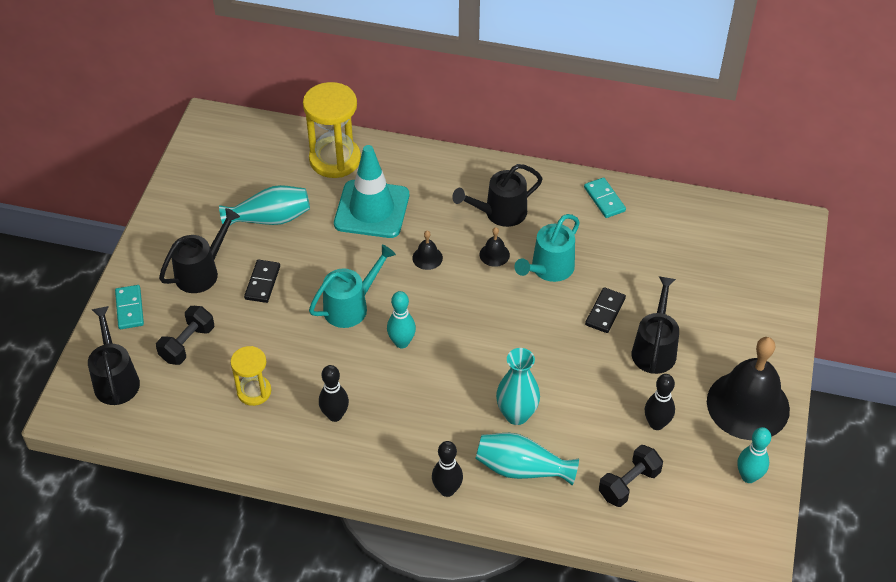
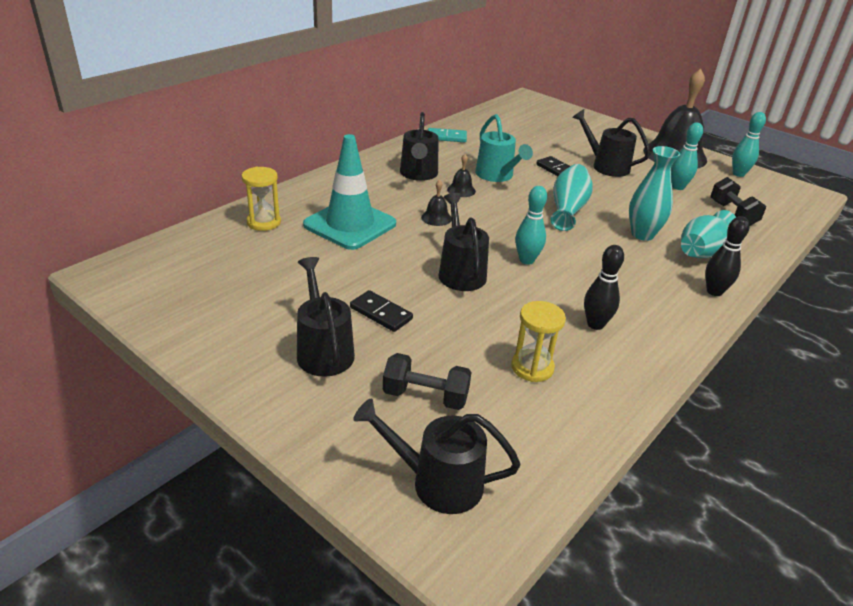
camera: 65 degrees left, 15 degrees down
(129, 308) = (325, 429): turquoise domino -> none
(187, 344) = (425, 396): black dumbbell -> black dumbbell turned 45 degrees counterclockwise
(270, 219) = (296, 281): turquoise vase -> turquoise vase (568, 209)
(335, 159) = (264, 222): yellow hourglass -> yellow hourglass, size x0.58
(351, 306) = (460, 272): turquoise watering can -> black watering can
(656, 424) = (678, 187): black bowling pin -> turquoise bowling pin

